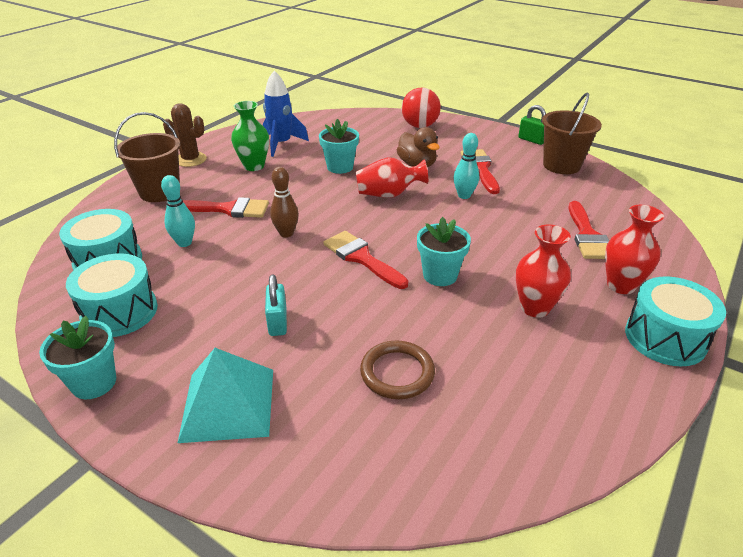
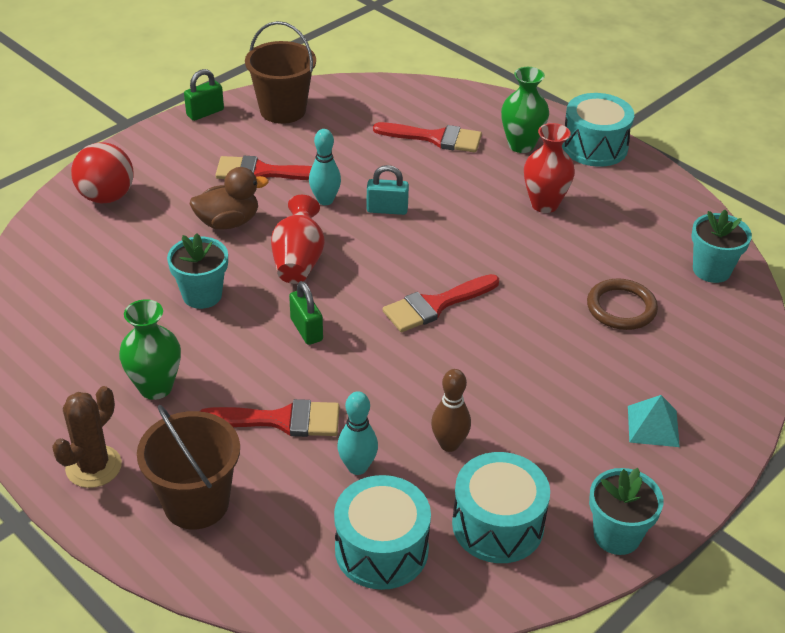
camera: 80 degrees left, 5 degrees up
(228, 209) = (281, 420): red brush -> red brush turned 75 degrees clockwise
(228, 404) = (653, 426): turquoise pyramid -> turquoise pyramid, size x0.58
(278, 322) = (538, 383): turquoise padlock -> turquoise padlock (387, 209)
(281, 144) = (90, 351): blue rocket -> none
(286, 233) = (364, 364): brown bowling pin -> brown bowling pin (449, 444)
(317, 207) = (306, 330): none -> green padlock
(440, 275) = (481, 252): turquoise flower pot -> turquoise flower pot (711, 270)
(621, 285) = (521, 145): red vase -> green vase

